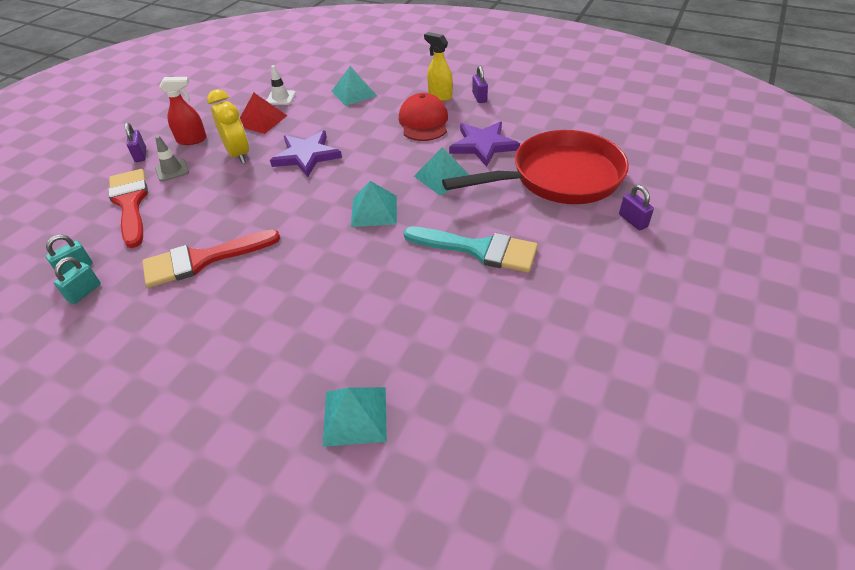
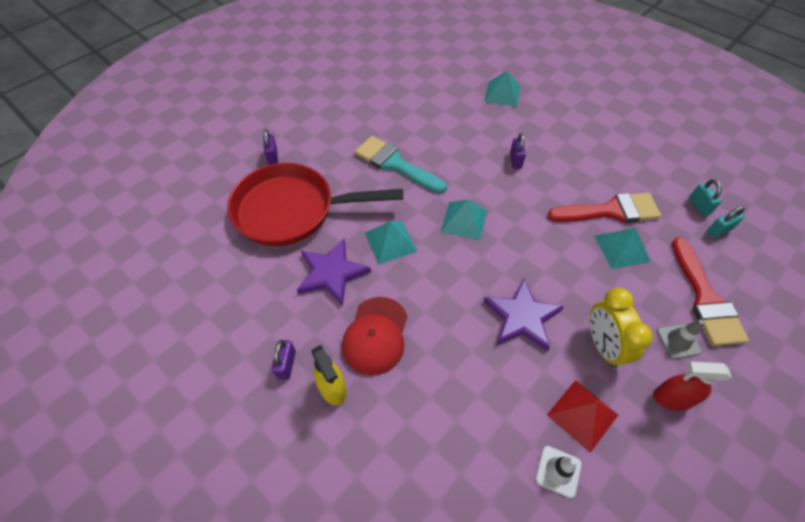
camera: 165 degrees left, 10 degrees up
(84, 292) = (699, 206): turquoise padlock -> turquoise padlock turned 60 degrees counterclockwise
(141, 155) = (731, 386): purple padlock -> purple padlock (515, 160)
(354, 93) = (446, 442): turquoise pyramid -> turquoise pyramid (621, 248)

